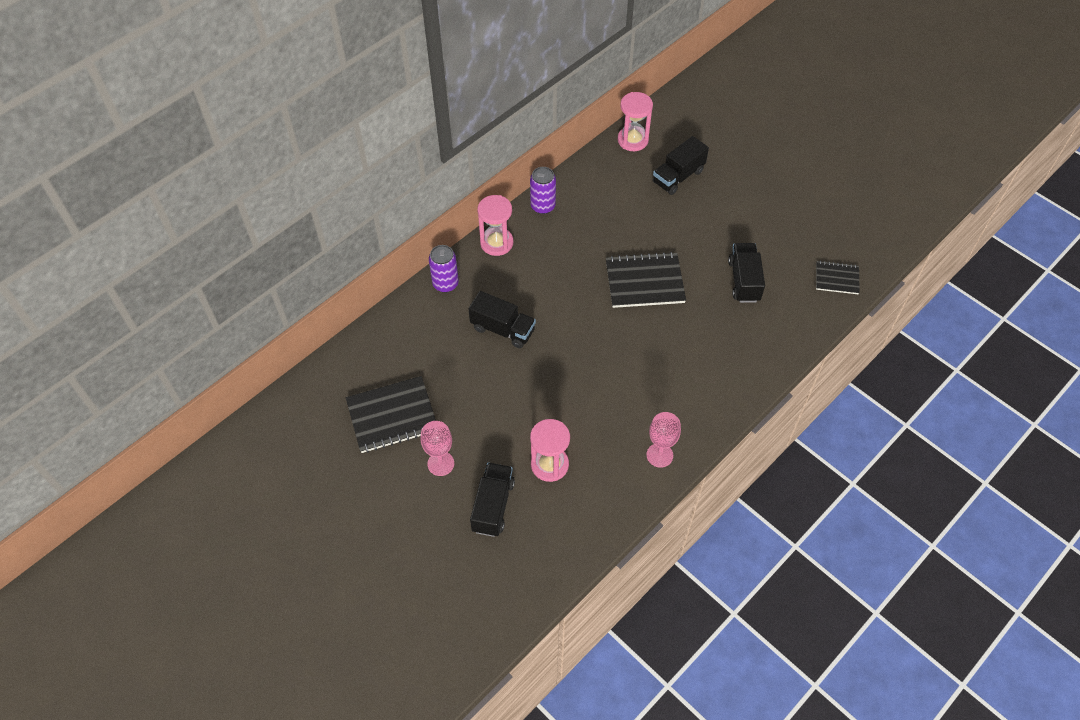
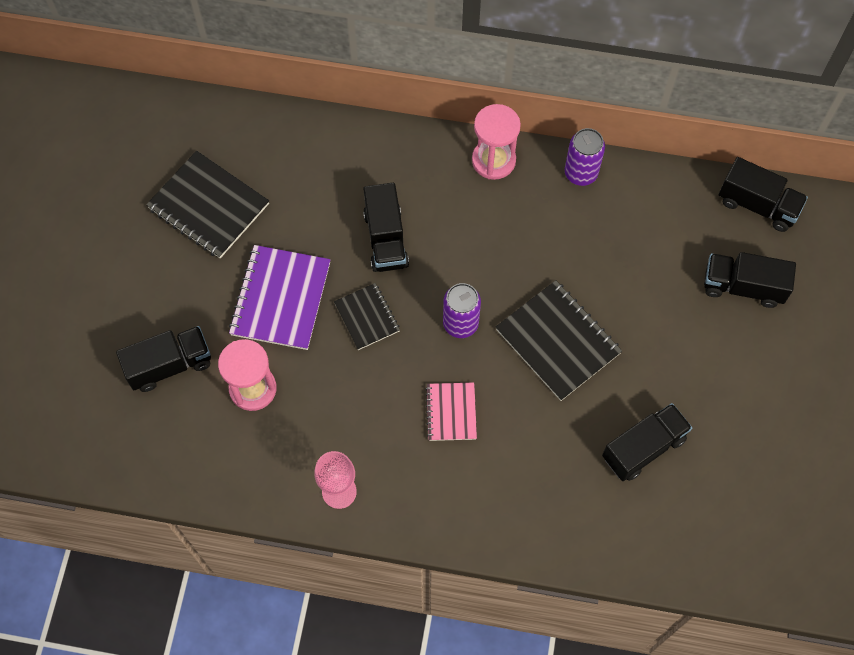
camera: 55 degrees right, 10 degrees up
(440, 463) = (185, 286): pink goblet -> none
(445, 284) = (402, 147): purple can -> purple can (460, 323)
(497, 411) = (281, 299): none -> purple notebook
(632, 140) = (757, 205): pink hourglass -> black truck
(650, 363) = (451, 412): none -> pink notebook
(837, 278) = (731, 553): black notebook -> black notebook (367, 317)

